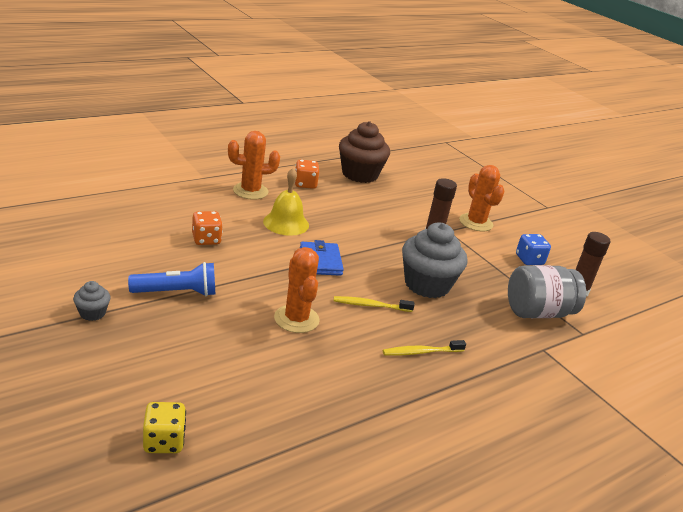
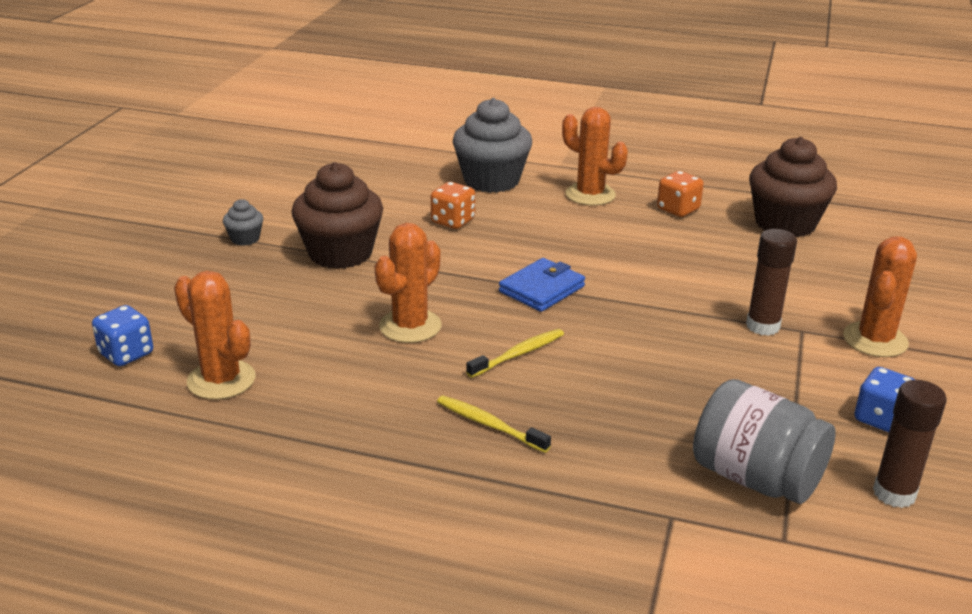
camera: 55 degrees right, 0 degrees up
(164, 441) = (126, 354): yellow dice -> blue dice
(176, 292) = (340, 253): blue flashlight -> brown cupcake
(256, 417) = (221, 380): none -> orange cactus
(286, 223) = (573, 238): yellow bell -> none
(370, 305) = (518, 354): yellow toothbrush -> yellow toothbrush turned 90 degrees clockwise
(427, 284) = (638, 369): grey cupcake -> grey cupcake (491, 180)

